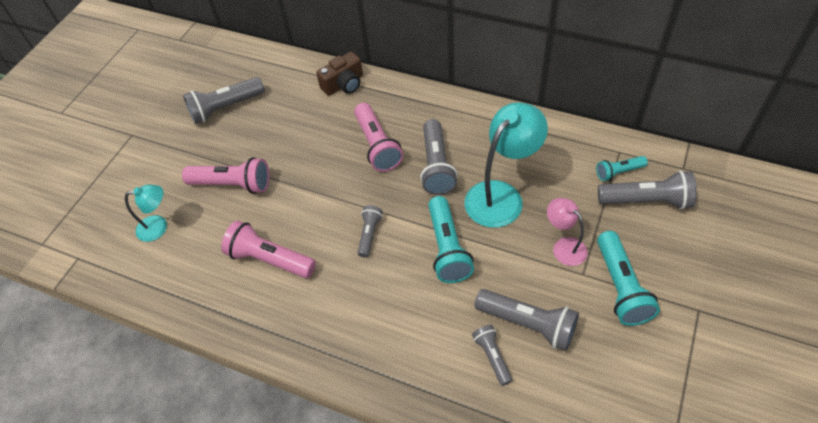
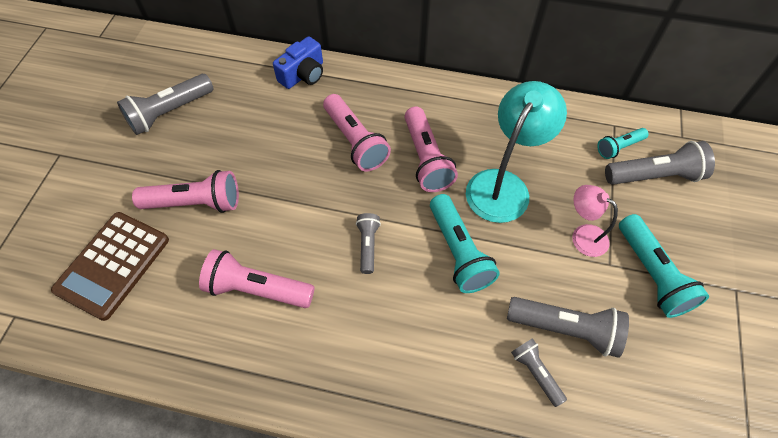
camera: 15 degrees left, 5 degrees up
(159, 227) = (113, 265): turquoise lamp -> brown calculator
(344, 84) = (303, 74): brown camera -> blue camera
(436, 166) = (426, 159): grey flashlight -> pink flashlight

